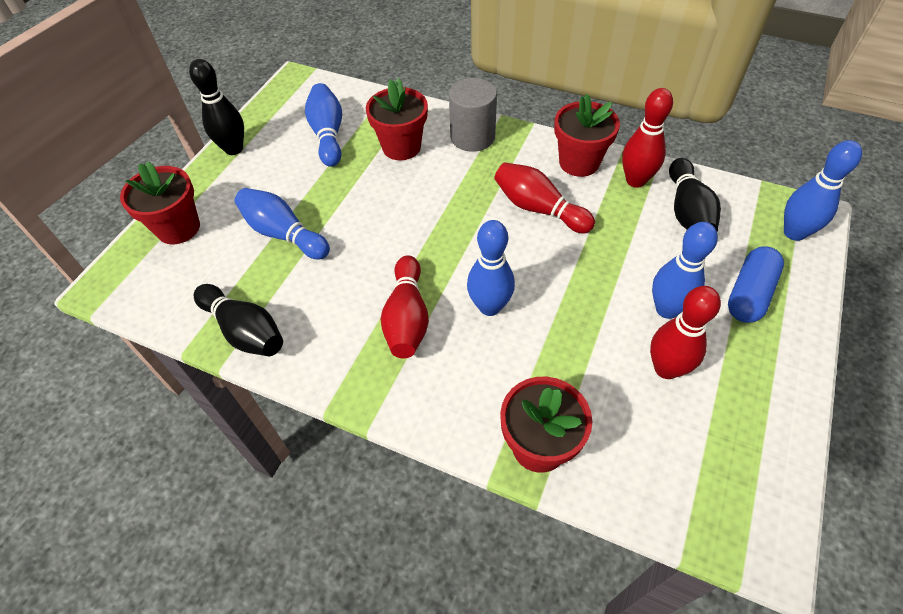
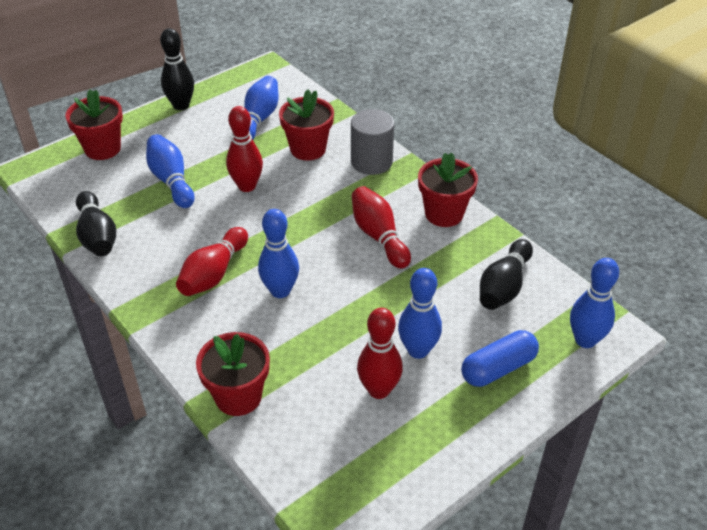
camera: 25 degrees right, 10 degrees down
(635, 180) = (480, 246): red bowling pin -> red bowling pin (247, 186)

